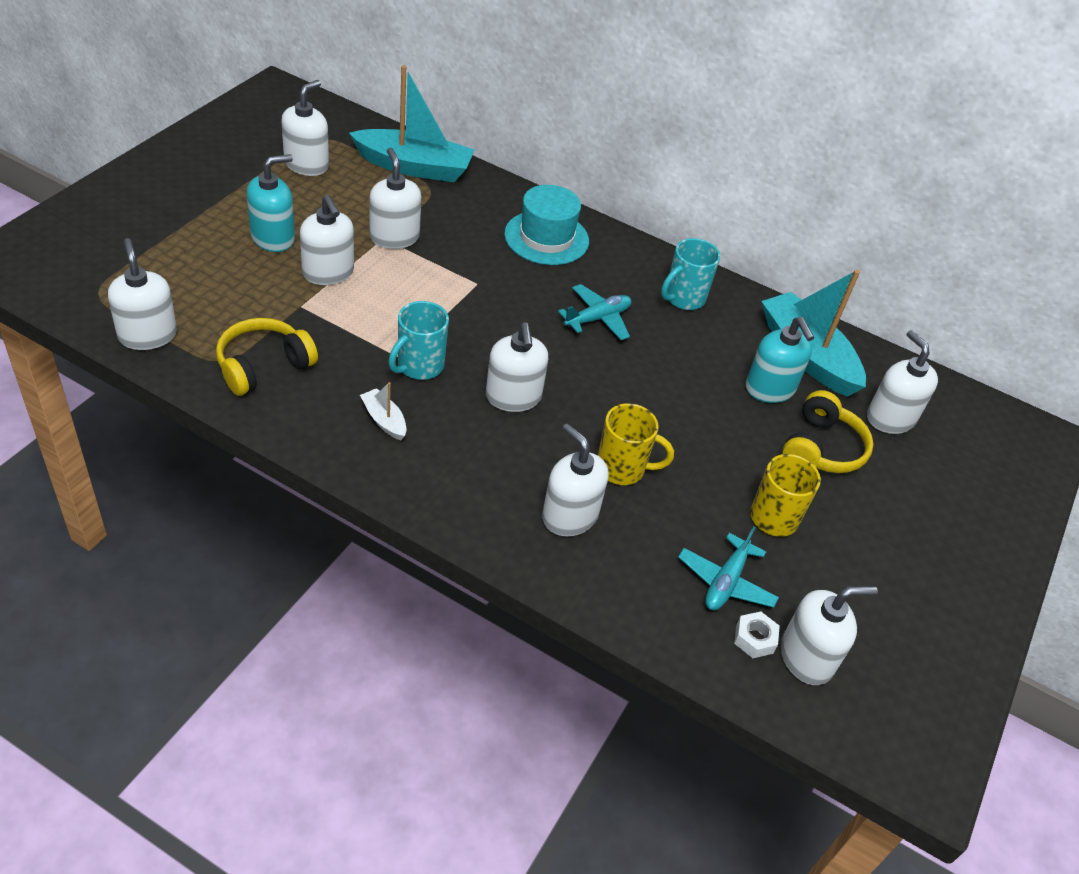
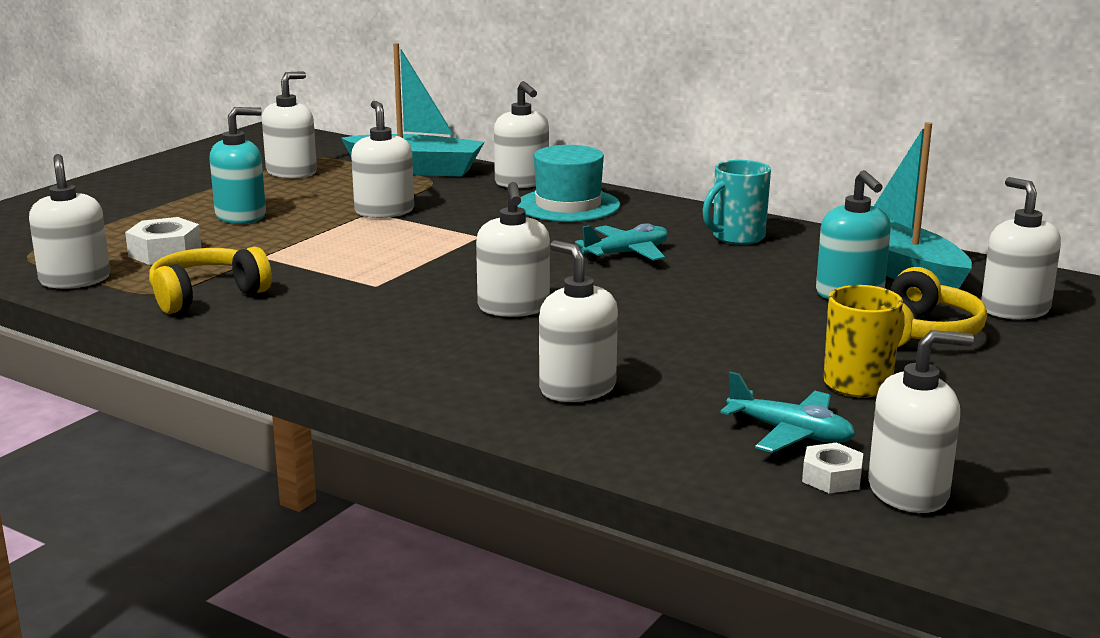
camera: 10 degrees right, 25 degrees down
(217, 294) = (165, 252): none -> white nut
(328, 273) = (300, 235): white soap dispenser -> white soap dispenser (522, 182)
(384, 420) = (347, 327): white boat -> none
(419, 366) = (398, 290): turquoise mug -> none
(622, 468) = (651, 353): yellow mug -> none
(726, 582) = (790, 433): turquoise plane -> turquoise plane turned 90 degrees counterclockwise

